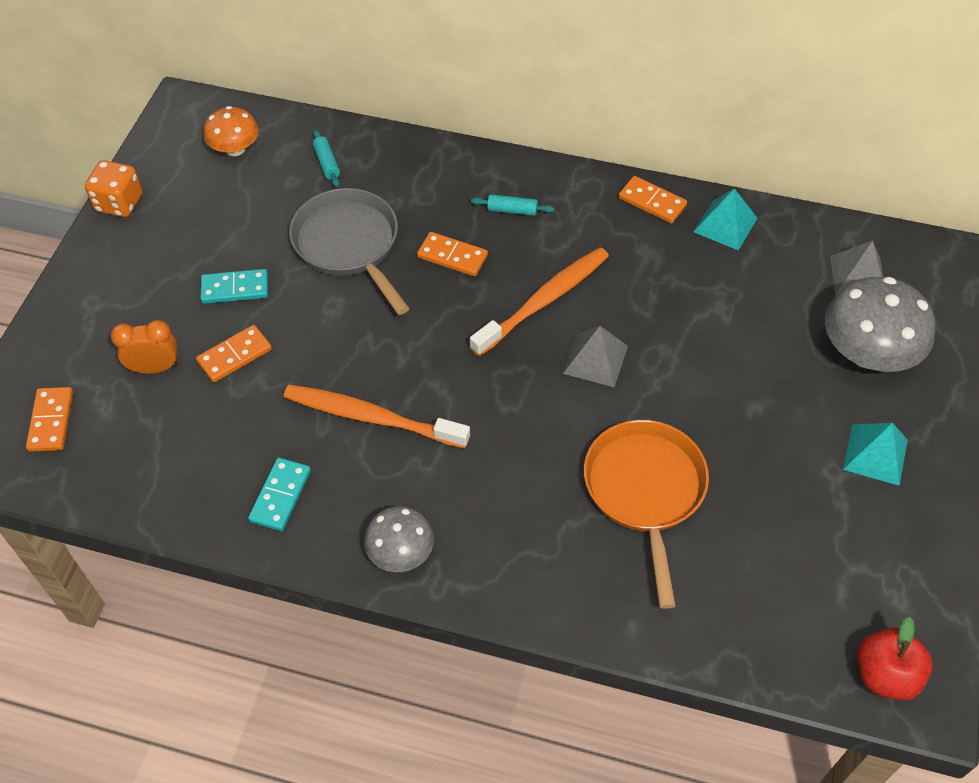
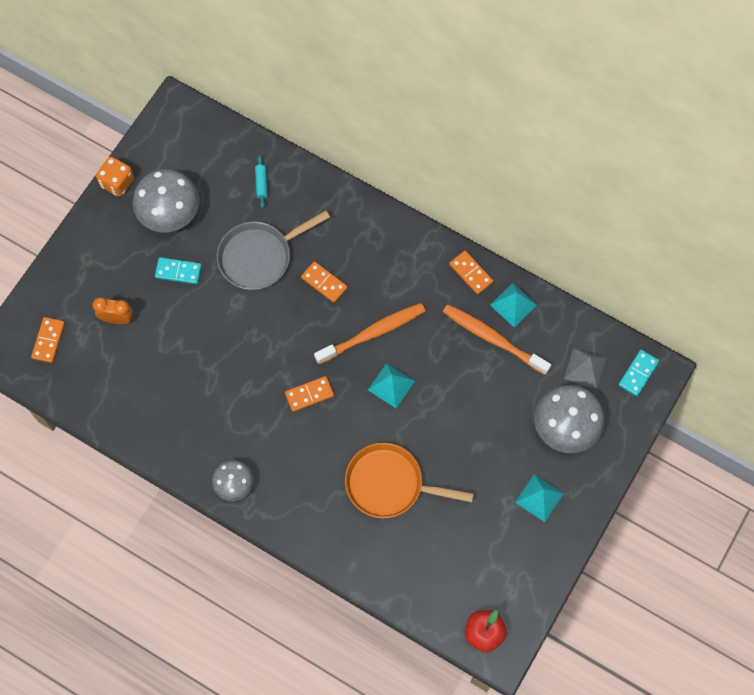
camera: 15 degrees right, 15 degrees up
(204, 222) = (169, 212): none -> grey mushroom
(234, 355) = (167, 322): orange domino -> orange domino (309, 394)
(235, 149) = (202, 155): orange mushroom -> none
(280, 496) = (174, 428): turquoise domino -> turquoise domino (638, 373)
(349, 245) = (259, 256): grey pan -> grey pan turned 105 degrees counterclockwise
(371, 417) = (240, 389): orange toothbrush -> orange toothbrush (493, 338)
(512, 210) = (374, 256): turquoise rolling pin -> none
(595, 359) = (391, 385): grey pyramid -> turquoise pyramid
(645, 491) = (389, 484): orange pan -> orange pan turned 90 degrees counterclockwise

